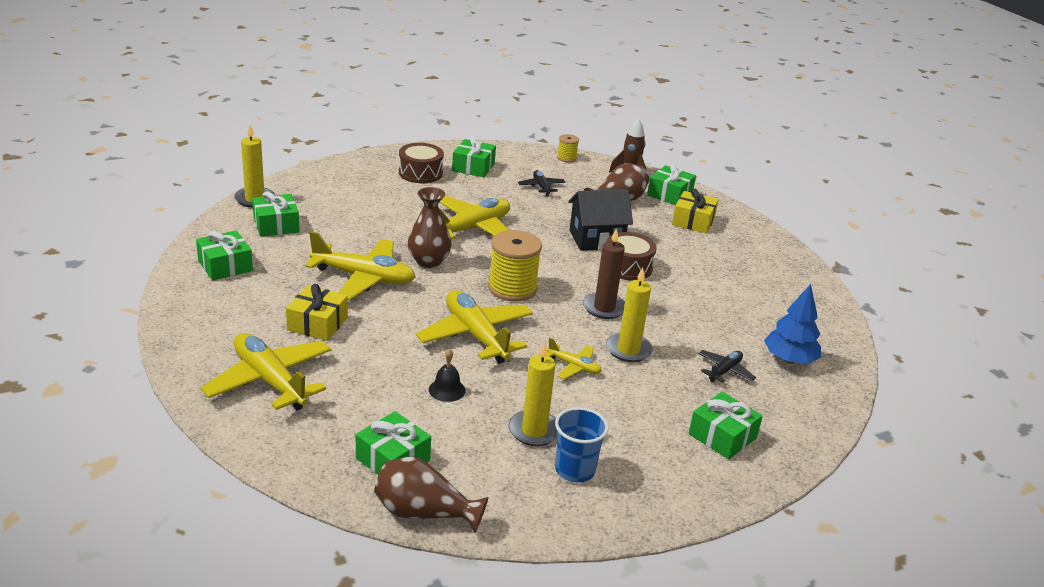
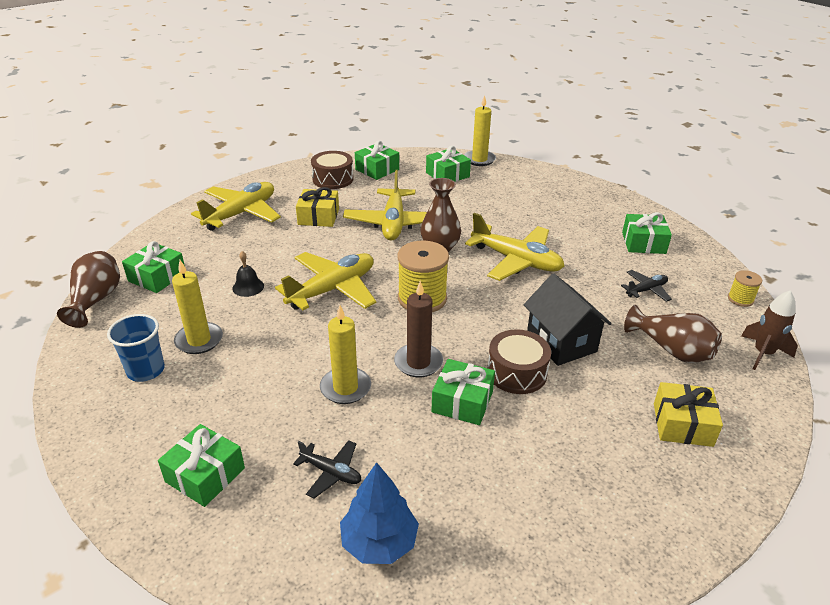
camera: 80 degrees right, 5 degrees up
(420, 173) = (598, 217): brown drum -> brown drum (333, 179)
(574, 366) = (303, 353): yellow plane -> none
(669, 194) = (738, 396): green gift -> green gift (462, 402)

